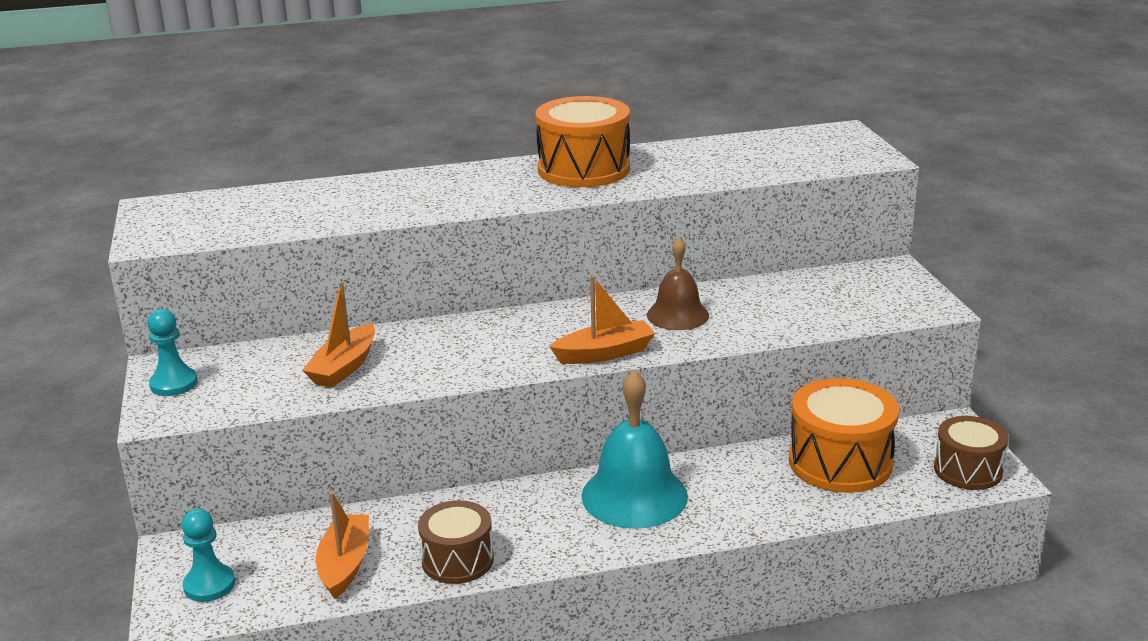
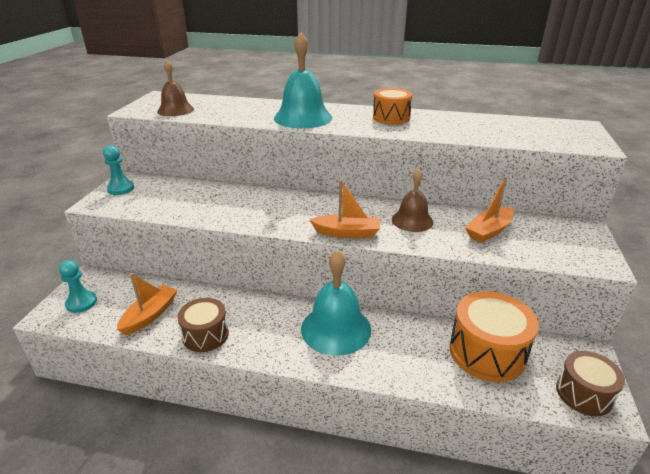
camera: 25 degrees right, 5 degrees up
(222, 226) = (175, 110): none -> brown bell
(344, 367) = (203, 202): orange boat -> orange boat (489, 231)
(452, 196) = (303, 118): none -> turquoise bell
(584, 169) = (391, 117): orange drum -> orange drum, size x0.64

